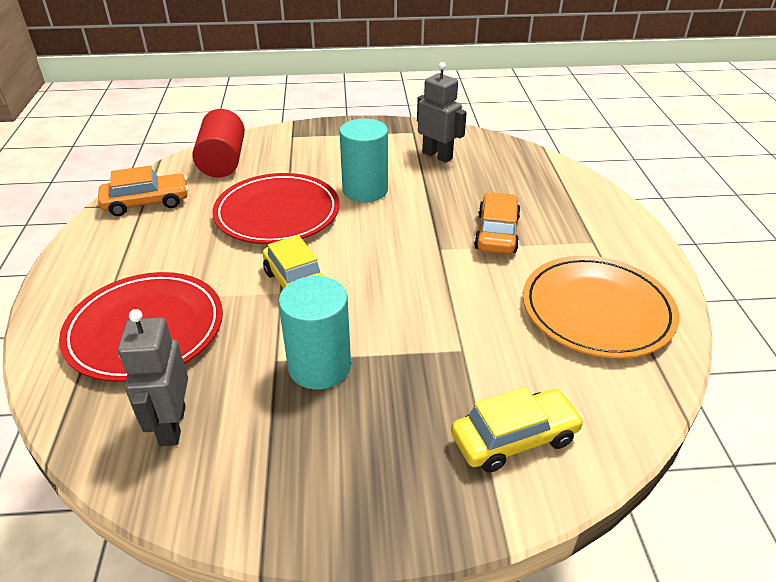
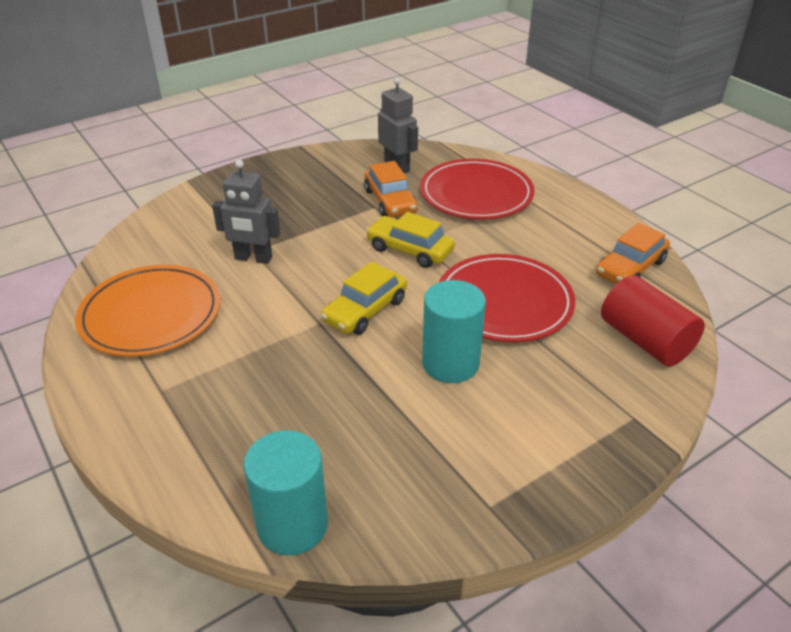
camera: 150 degrees right, 0 degrees up
(319, 366) = (343, 212): turquoise cylinder -> turquoise cylinder (292, 525)
(437, 155) = (414, 463): grey robot -> grey robot (253, 258)
(497, 233) = (271, 361): orange car -> orange car (390, 201)
(514, 438) = (198, 218): yellow car -> yellow car (365, 310)

